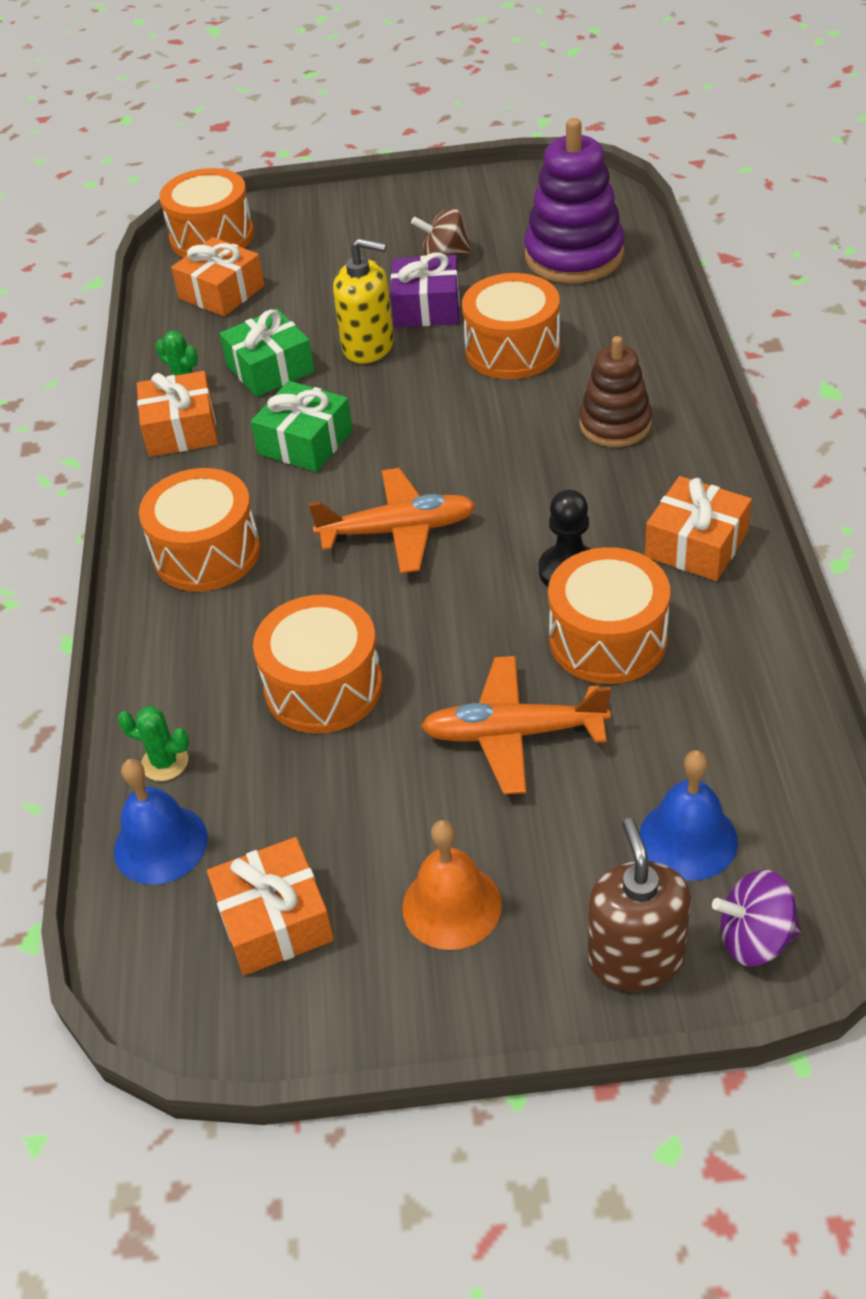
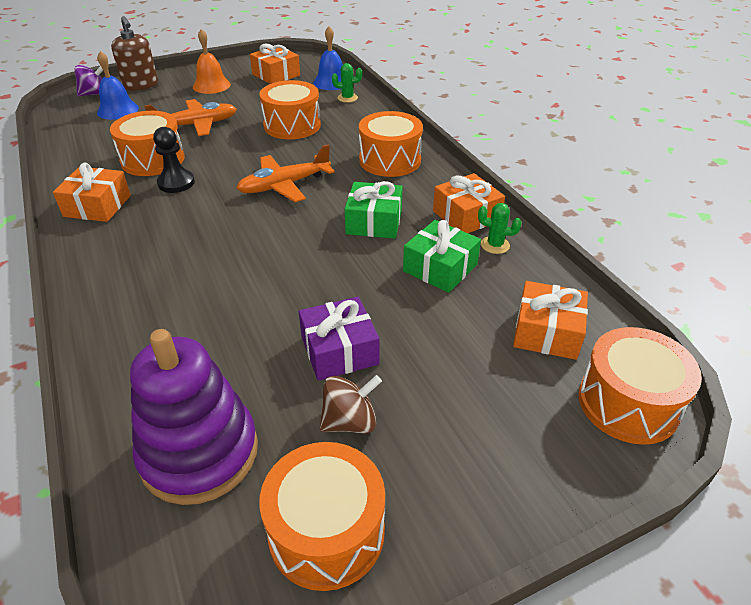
camera: 155 degrees right, 5 degrees down
(368, 346) = (372, 301): yellow soap dispenser -> none
(512, 349) = (243, 319): orange drum -> orange drum (326, 531)
(615, 424) = (149, 269): brown stacking toy -> none

